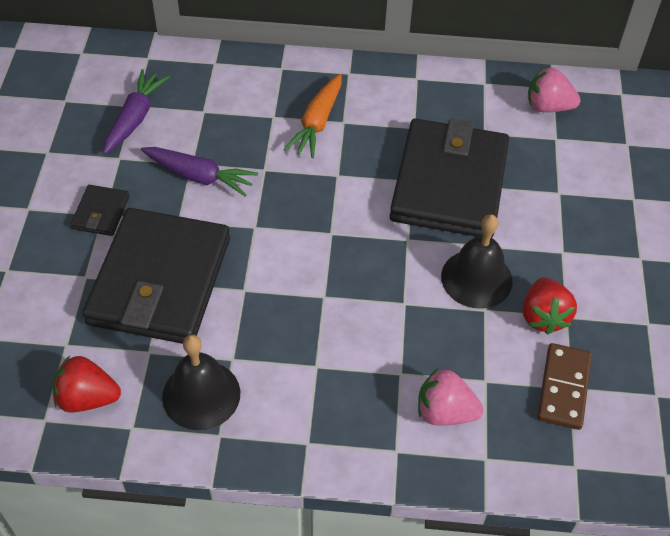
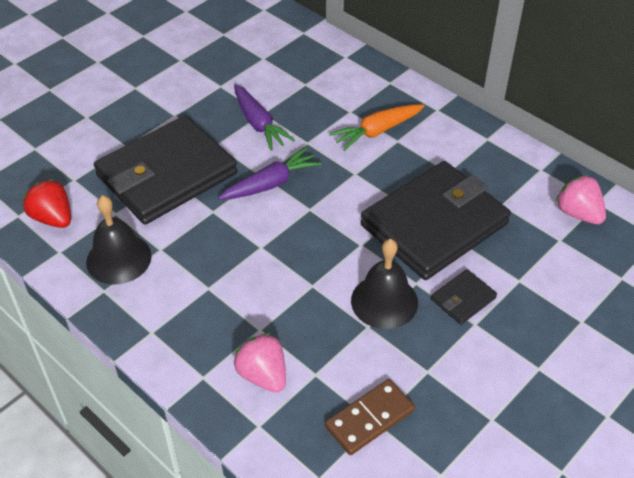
camera: 40 degrees right, 5 degrees down
(101, 212) = (174, 113): black wallet -> black wallet (463, 299)
(135, 118) = (256, 66): purple carrot -> purple carrot (271, 183)
(543, 316) = (408, 359): red strawberry -> none

